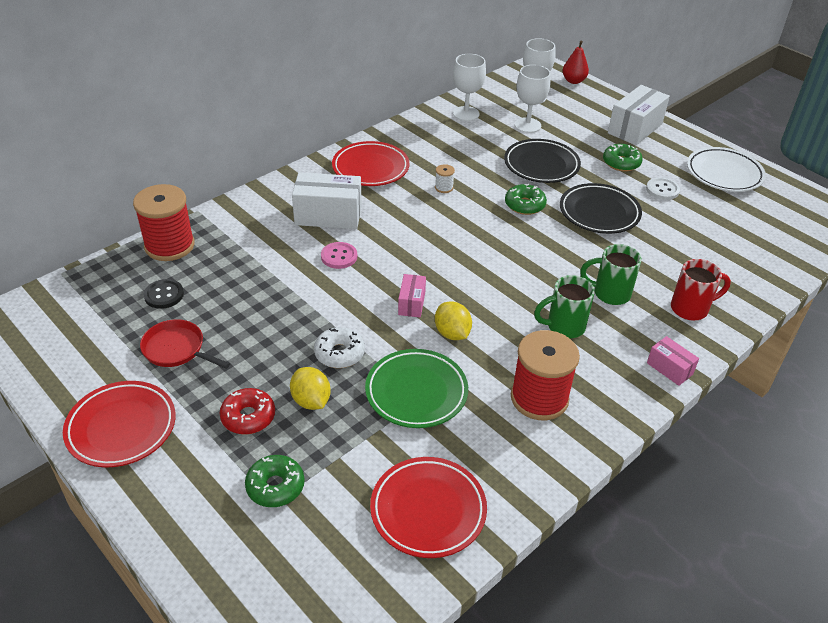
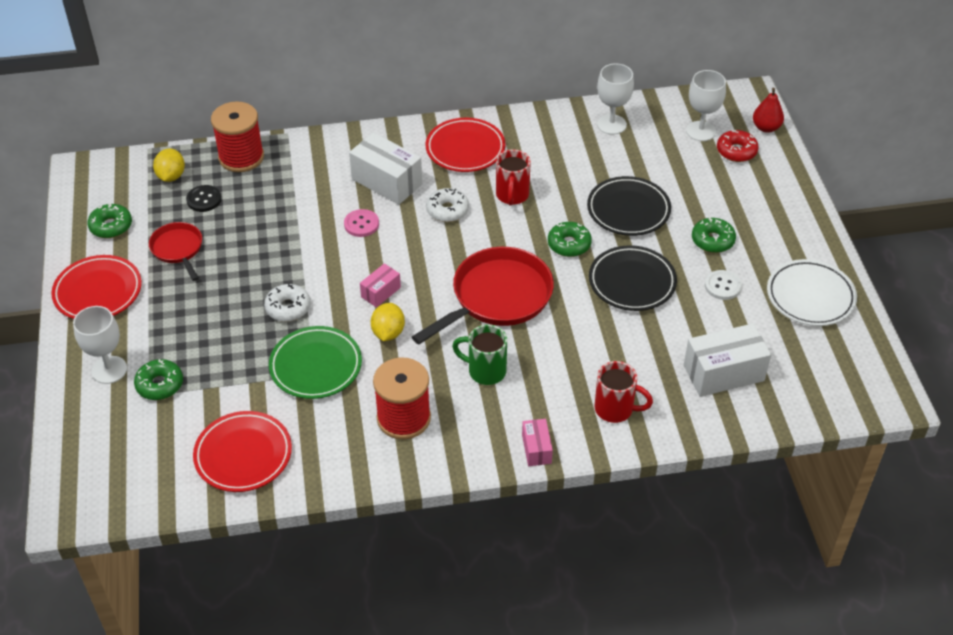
camera: 35 degrees right, 5 degrees up
(81, 358) = (111, 226): none -> green donut
(248, 417) = (183, 325): red donut -> red donut (736, 151)
(311, 401) = (235, 335): yellow lemon -> yellow lemon (171, 176)
(402, 217) = (447, 210): none -> white donut
(444, 188) = (512, 196): white spool -> red mug
(512, 266) = (497, 297): none -> red pan
(527, 125) = (660, 161): white goblet -> white goblet (109, 370)
(610, 293) = (557, 361): green mug -> none
(635, 128) = (771, 208): white box -> white box (723, 373)

